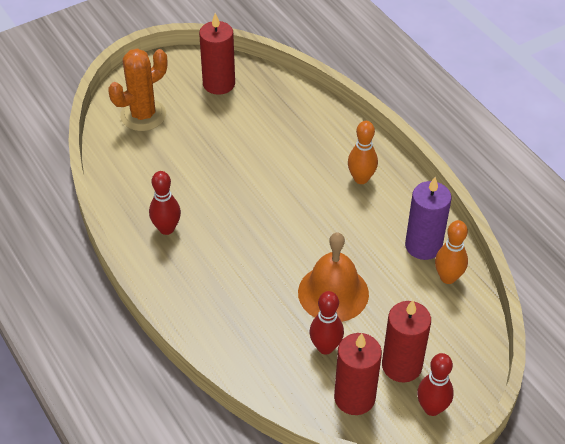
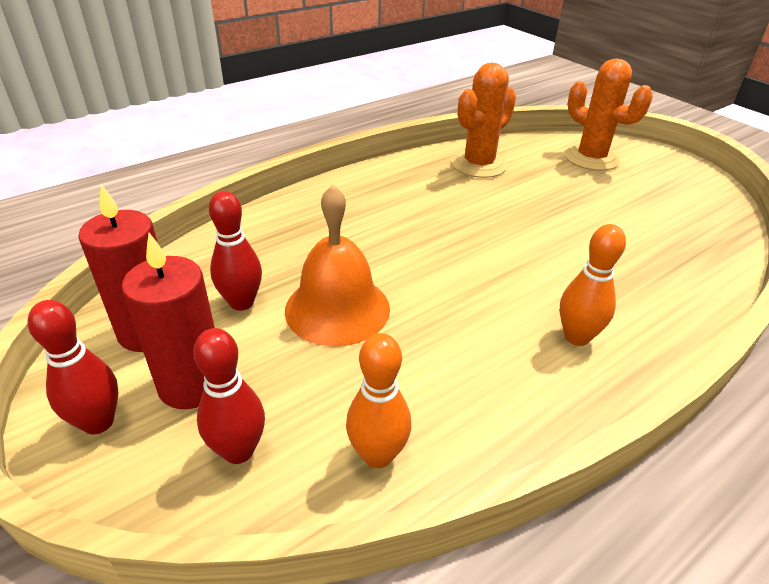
camera: 85 degrees right, 10 degrees down
(144, 189) = (479, 165): none -> orange cactus
(166, 229) = (426, 180): red bowling pin -> red bowling pin (238, 451)
(219, 84) = (683, 202): red candle -> none
(423, 246) = (448, 418): purple candle -> none

